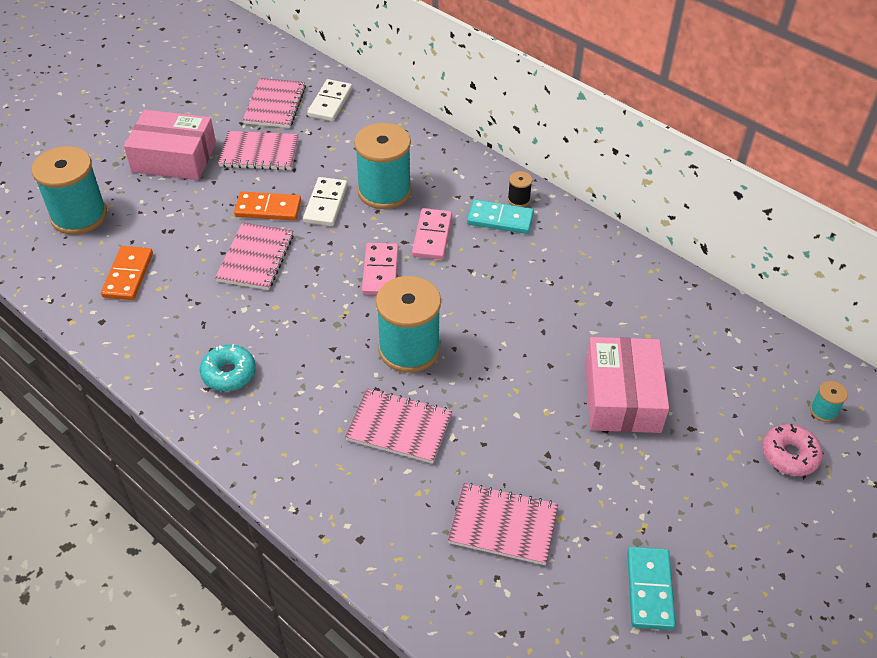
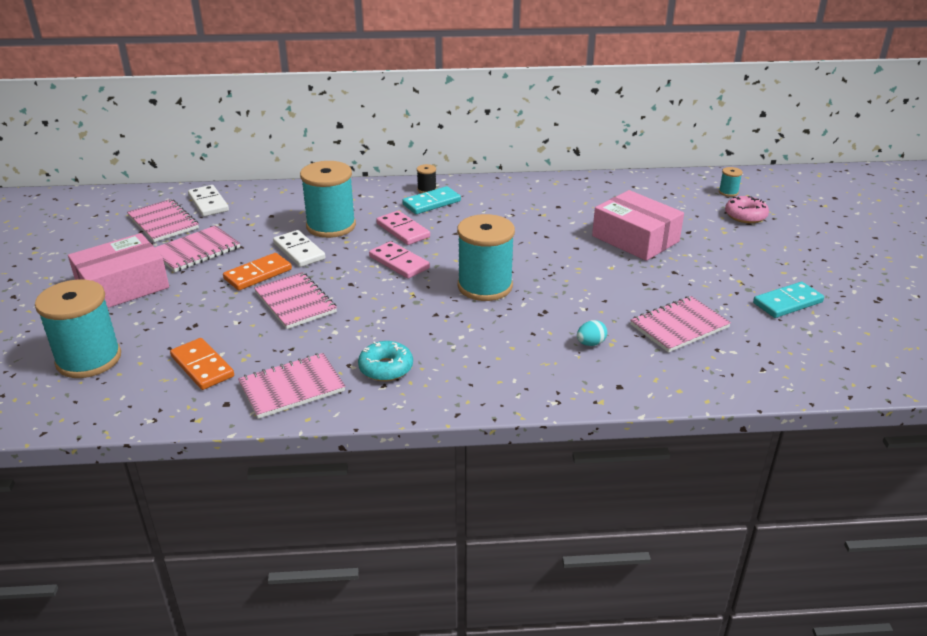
camera: 45 degrees left, 15 degrees down
(399, 427) = (546, 323): pink notebook -> pink notebook (292, 387)
(402, 478) = (590, 343): none -> turquoise egg
(649, 589) = (787, 303): turquoise domino -> turquoise domino turned 75 degrees counterclockwise

